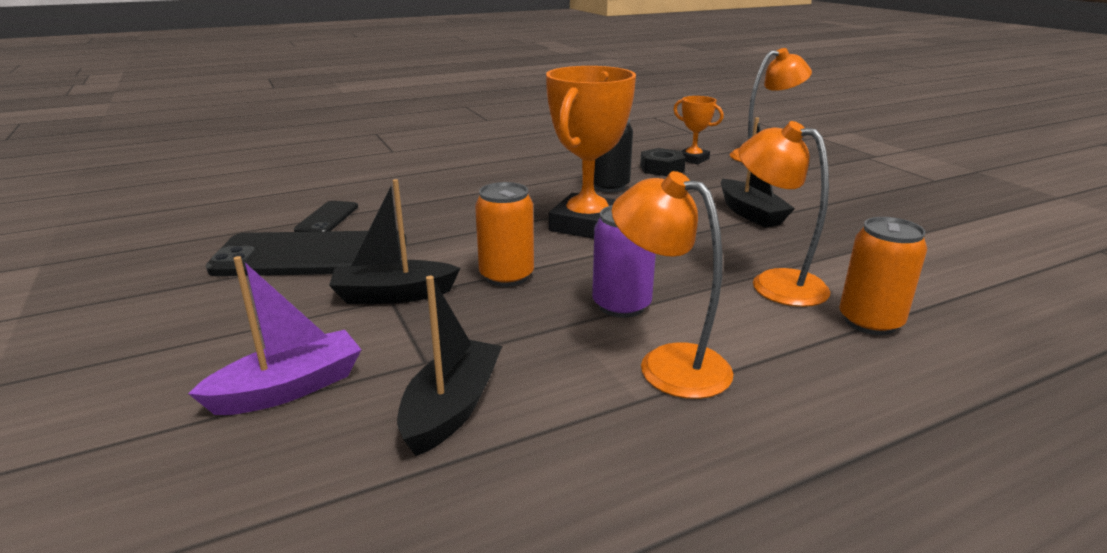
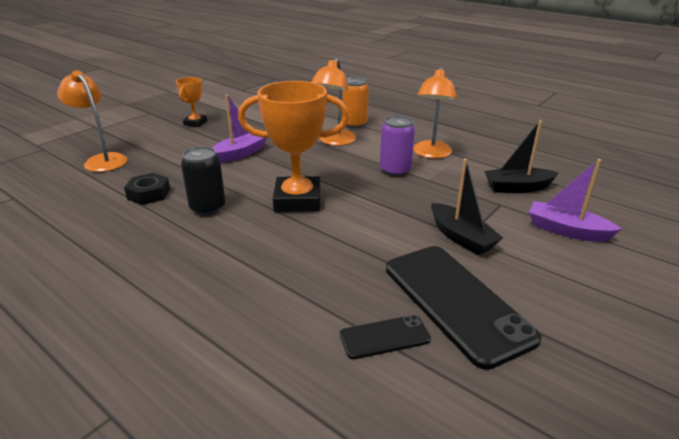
camera: 115 degrees left, 5 degrees up
(506, 276) = (398, 208): orange can -> none
(693, 159) = (116, 185): orange trophy -> orange trophy (195, 123)
(750, 213) = (240, 154): black boat -> purple boat

